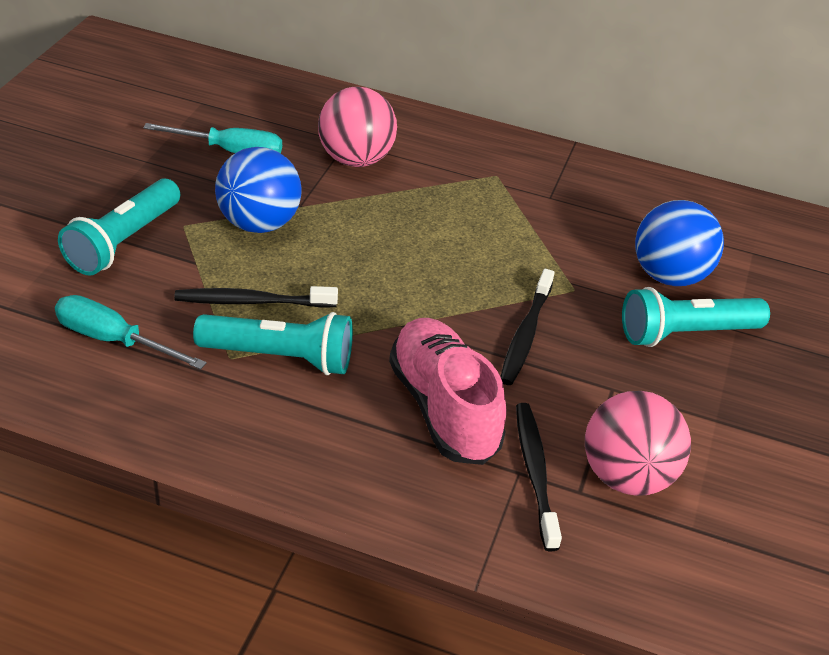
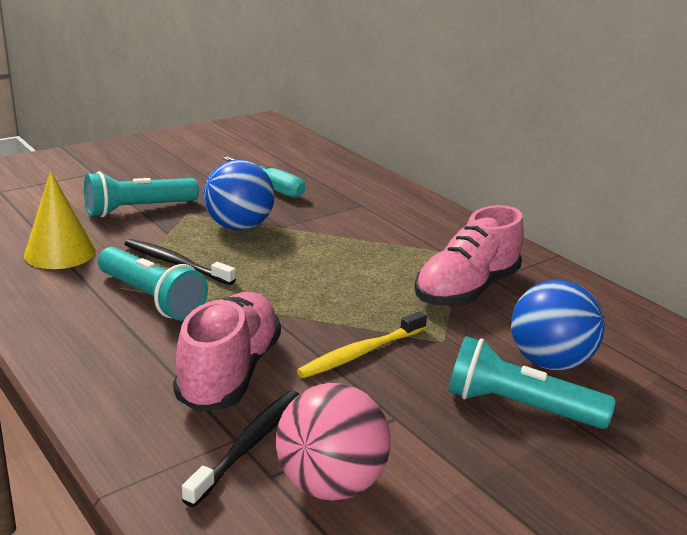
camera: 35 degrees right, 15 degrees down
(114, 340) = (60, 252): turquoise screwdriver -> yellow cone
(355, 159) = (356, 215): pink ball -> none
(526, 334) = (361, 353): black toothbrush -> yellow toothbrush
(541, 220) = (466, 290): none -> pink shoe

